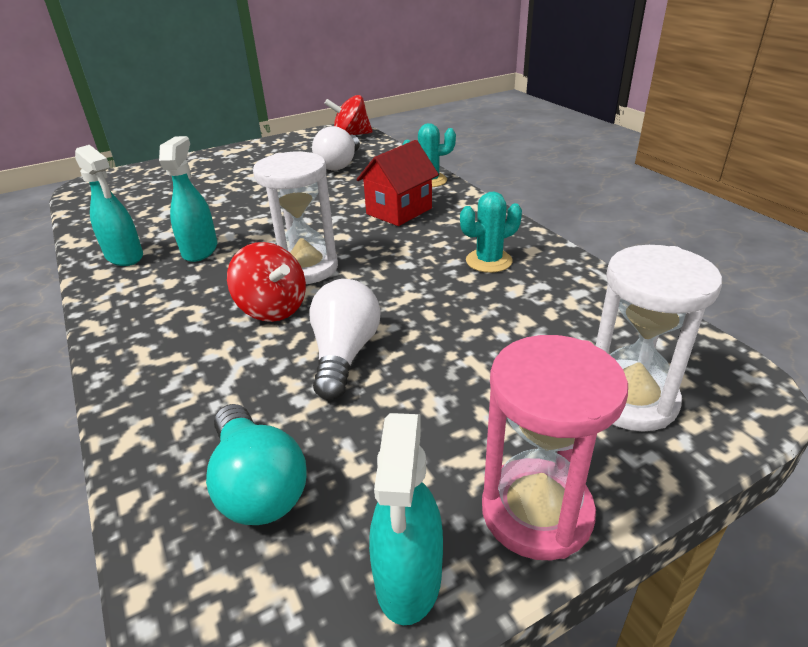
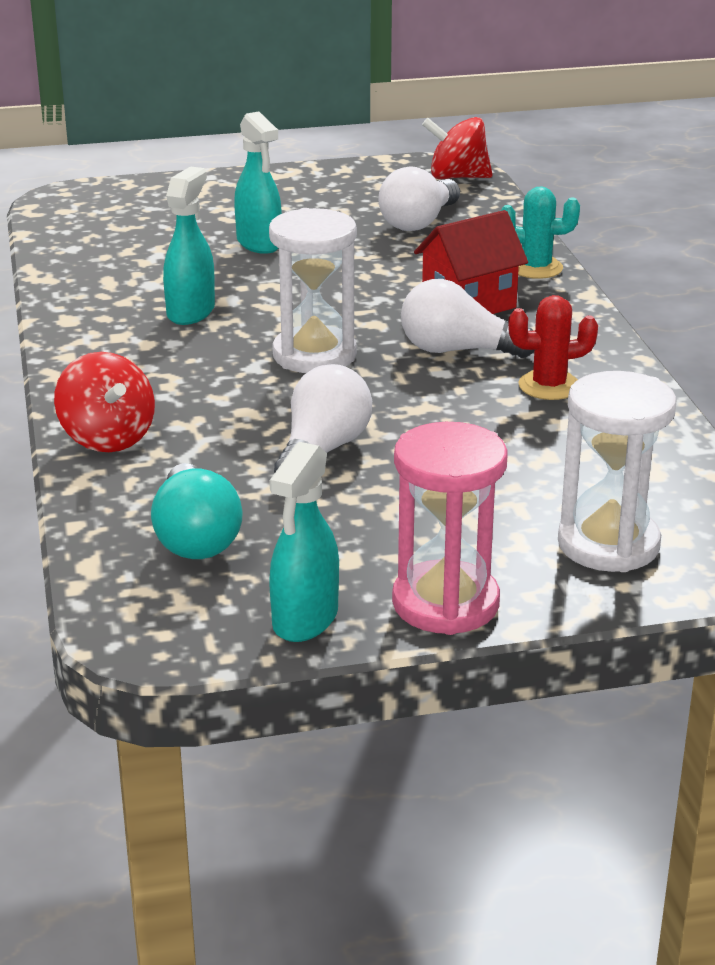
camera: 15 degrees right, 5 degrees down
(125, 256) = (98, 304): turquoise spray bottle -> turquoise spray bottle (259, 243)
(272, 308) = (259, 392): red spinning top -> red spinning top (107, 438)
(409, 245) = (457, 350): none -> white light bulb
(489, 261) = (549, 386): turquoise cactus -> red cactus

